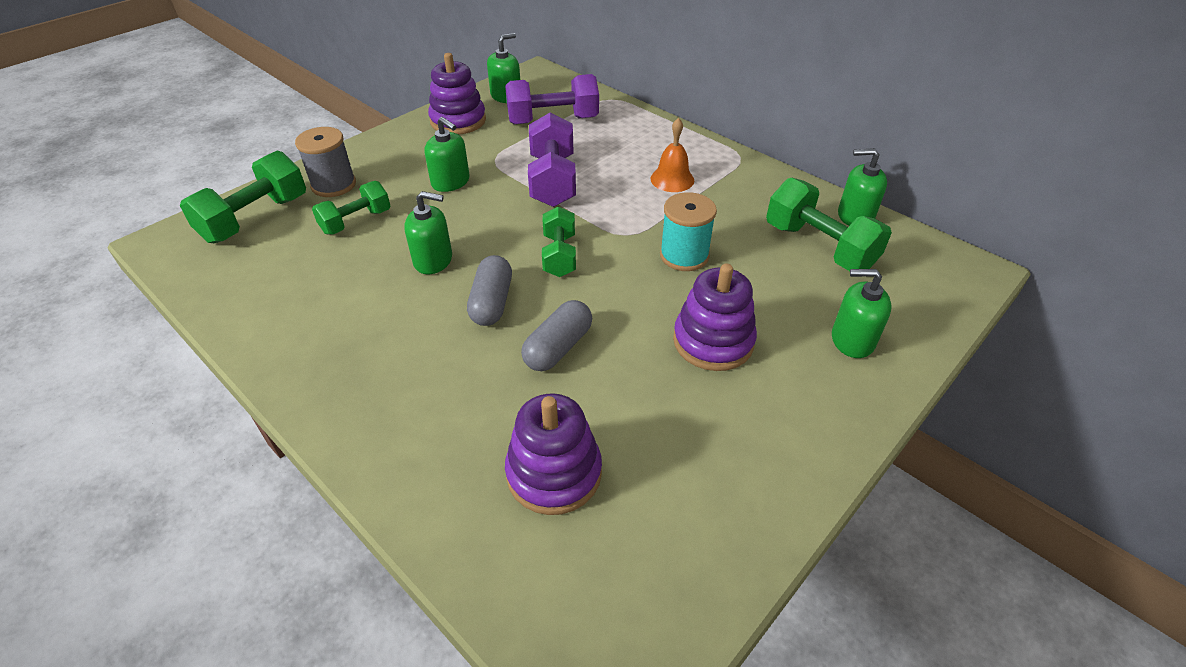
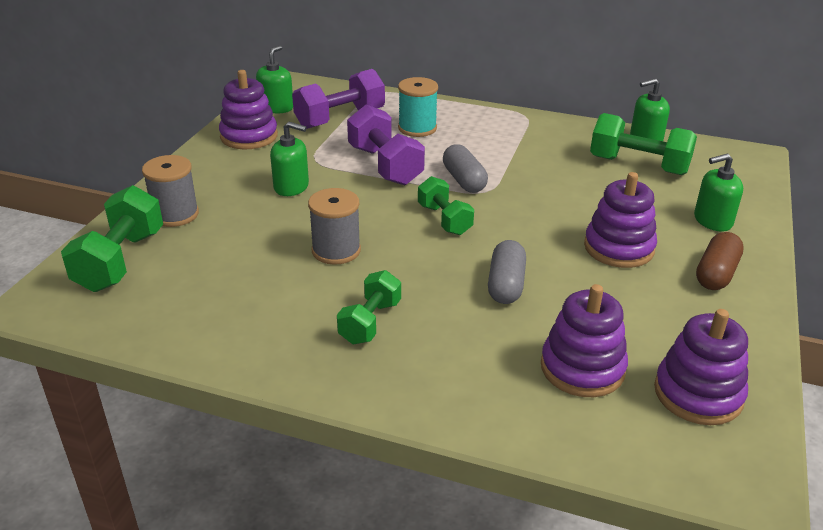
camera: 25 degrees left, 10 degrees down
(356, 221) = (230, 238): green dumbbell -> green dumbbell (370, 322)
(433, 260) = (336, 250): green soap dispenser -> grey spool
(492, 302) = (420, 268): grey capsule -> grey capsule (464, 180)
(652, 554) = (698, 394): none -> purple stacking toy
(672, 179) = (485, 143): orange bell -> none
(684, 255) = (545, 195): turquoise spool -> turquoise spool (417, 128)
(800, 409) = (716, 274): none -> brown capsule

